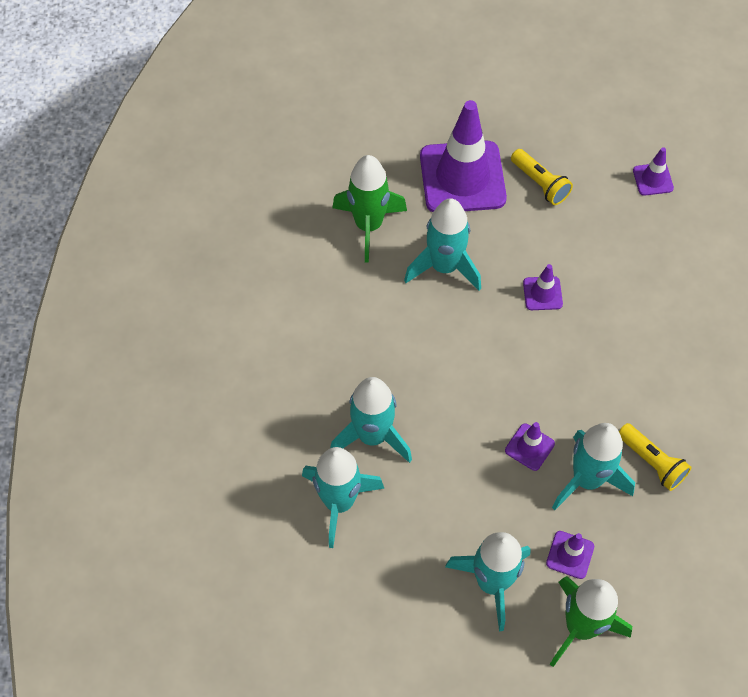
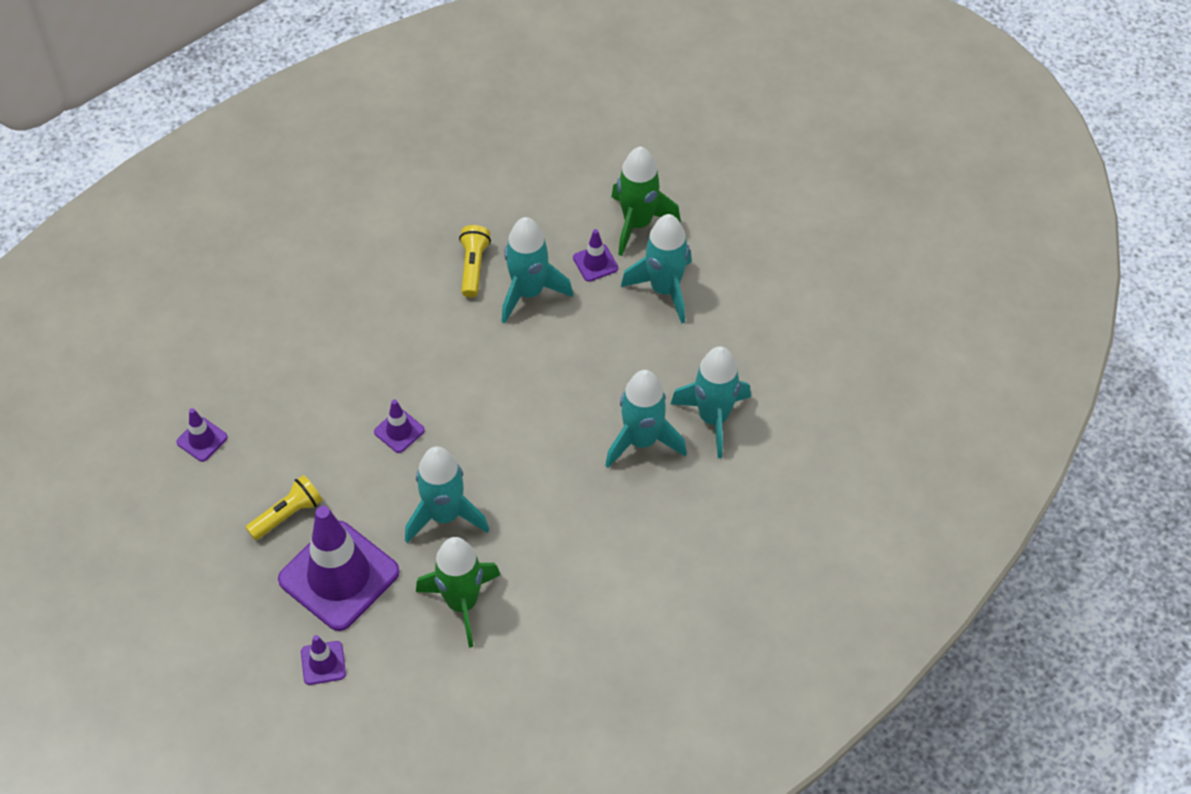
camera: 135 degrees left, 5 degrees down
(529, 447) = (541, 342): purple traffic cone -> purple traffic cone (323, 663)
(540, 183) = (287, 514): yellow flashlight -> yellow flashlight turned 45 degrees clockwise

